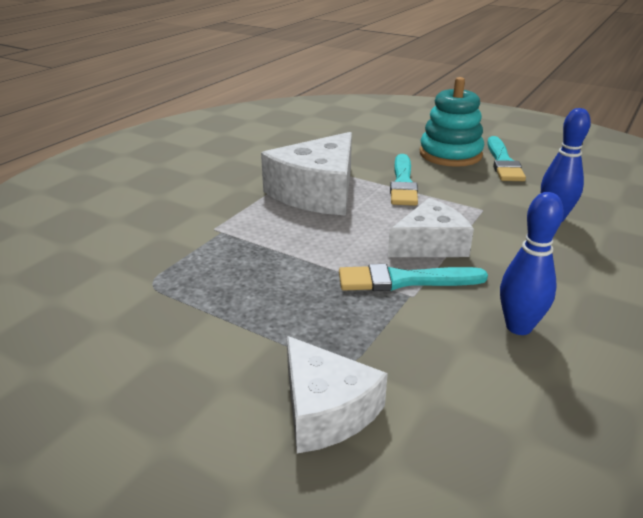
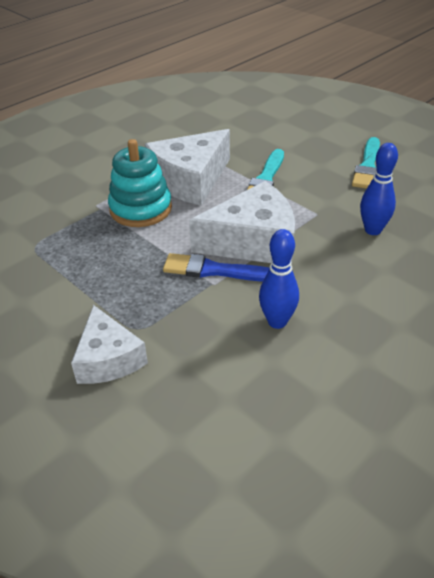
camera: 15 degrees right, 10 degrees up
(404, 280) = (214, 270): turquoise brush -> blue brush
(430, 244) = (253, 241): white cheese -> white cheese, size x1.55
(450, 154) = (325, 152): turquoise stacking toy -> turquoise stacking toy (140, 209)

